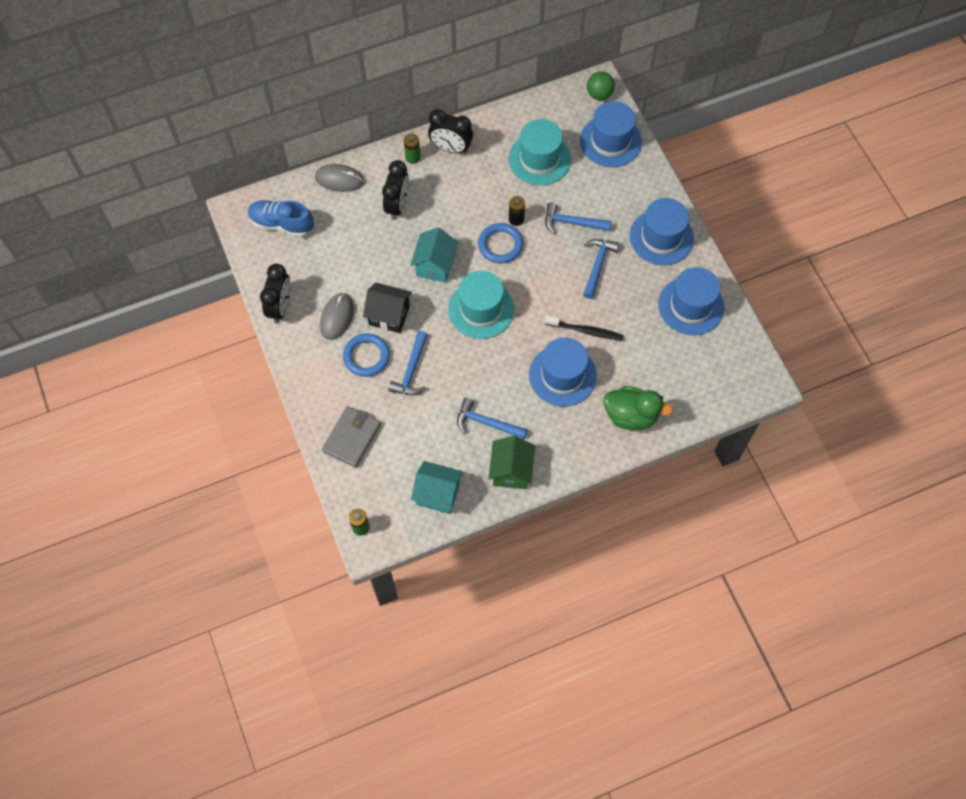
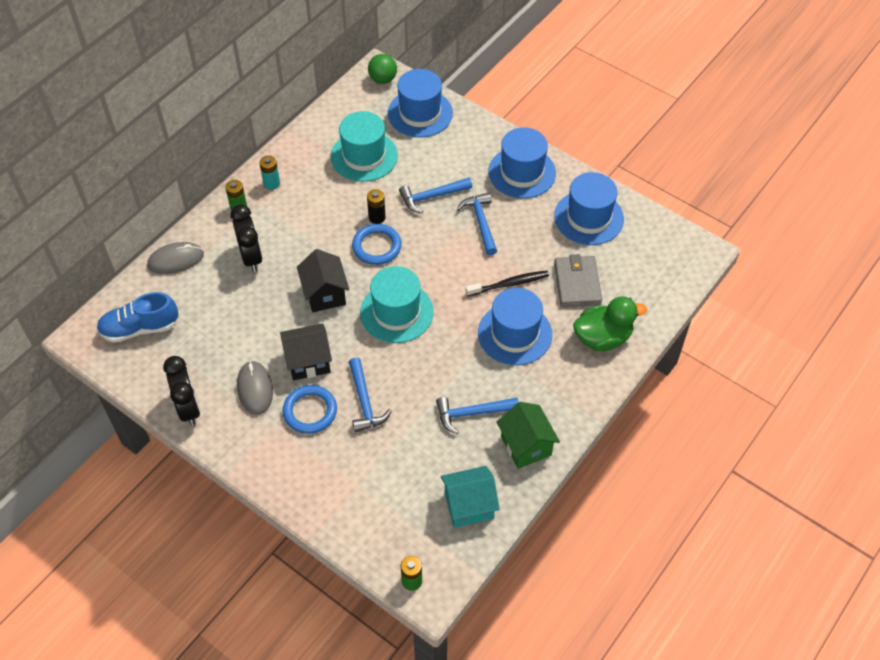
camera: 30 degrees left, 10 degrees down
(351, 438) = (345, 497): grey wallet -> grey wallet (577, 283)
(435, 265) = (325, 294): turquoise house -> black house
(451, 148) = (271, 183): black clock -> turquoise battery

